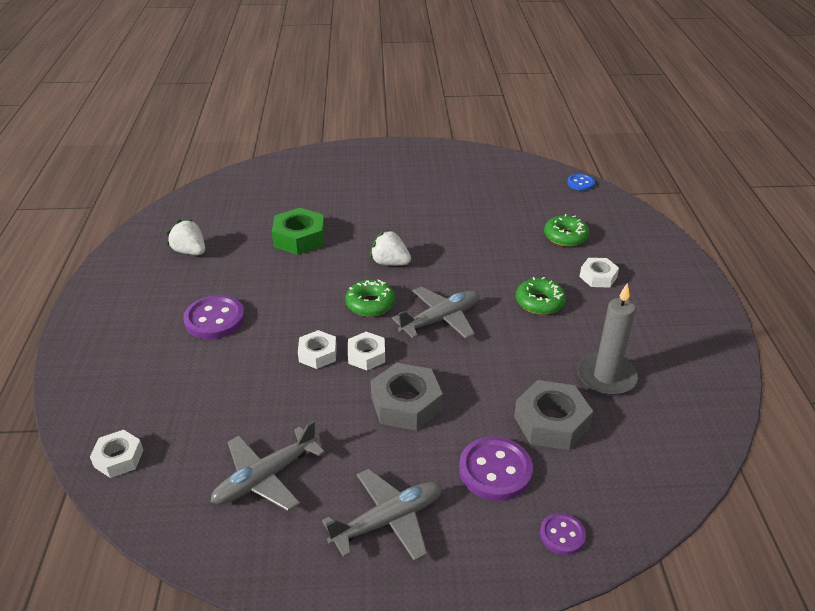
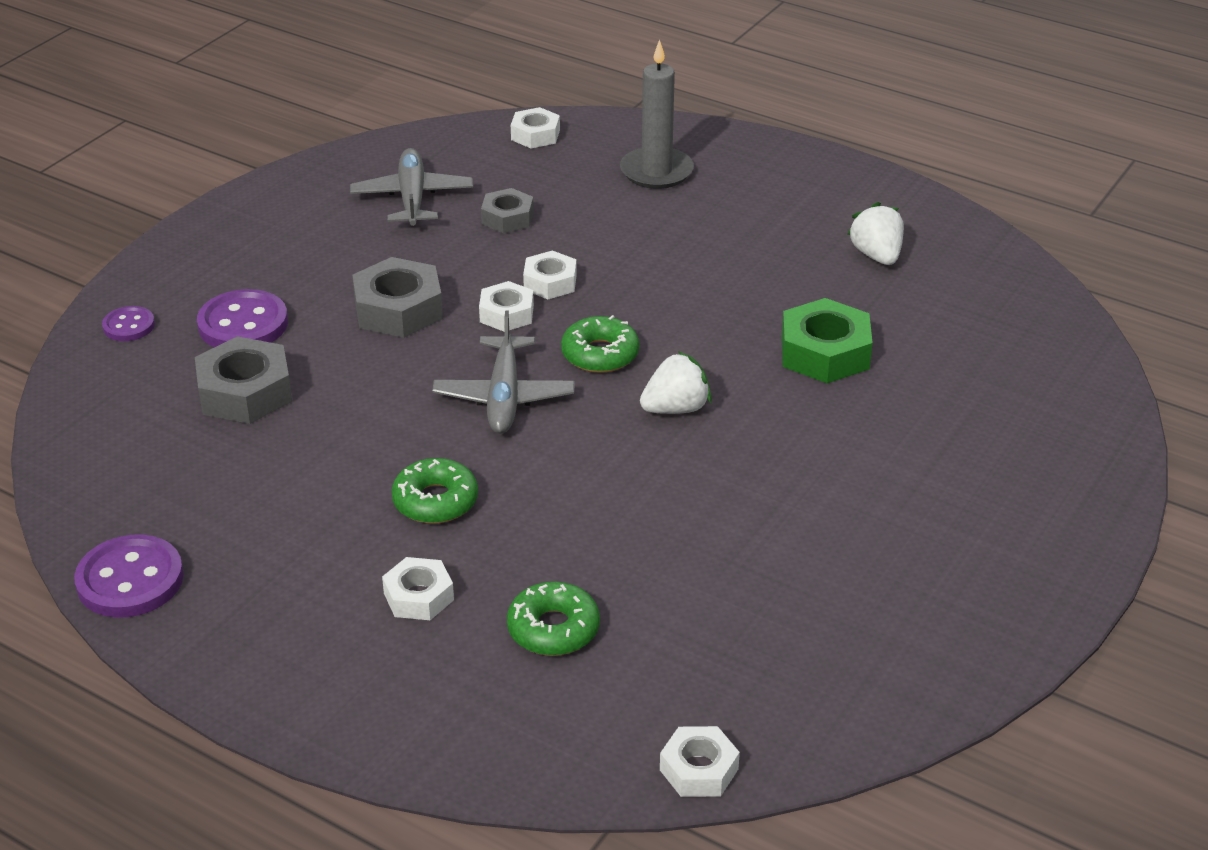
camera: 125 degrees right, 0 degrees up
(190, 252) = (876, 255): white strawberry -> white strawberry turned 90 degrees counterclockwise
(214, 319) = (697, 235): purple button -> purple button (130, 580)
(256, 411) = (507, 218): none -> grey nut
(388, 520) = (278, 242): grey plane -> none
(580, 183) = (699, 769): blue button -> white nut
(606, 377) = (246, 474): grey candle -> grey candle (656, 171)

